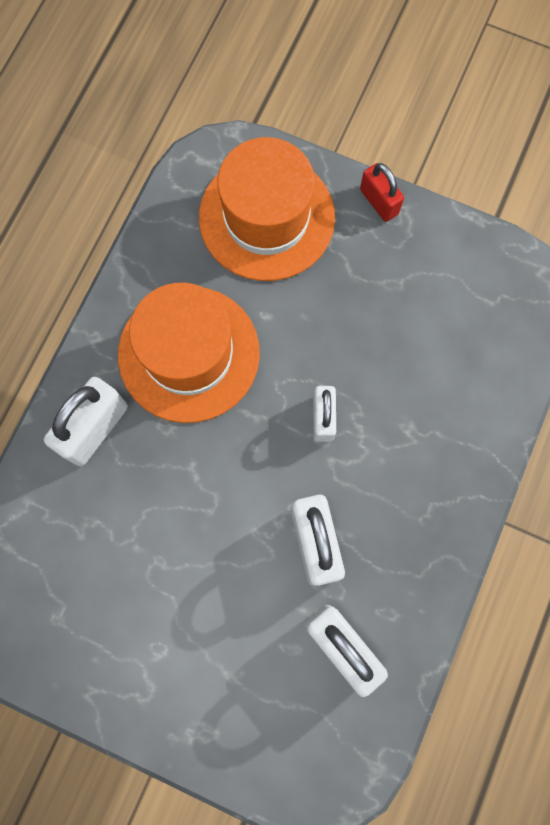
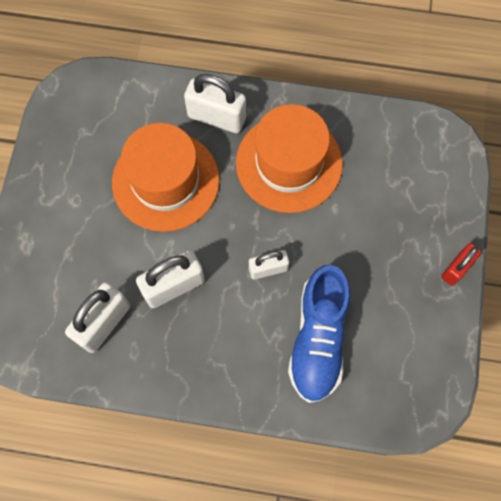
camera: 75 degrees right, 5 degrees down
(266, 217) = (413, 189): orange hat -> orange hat (165, 181)
(425, 382) = (318, 339): none -> blue shoe

